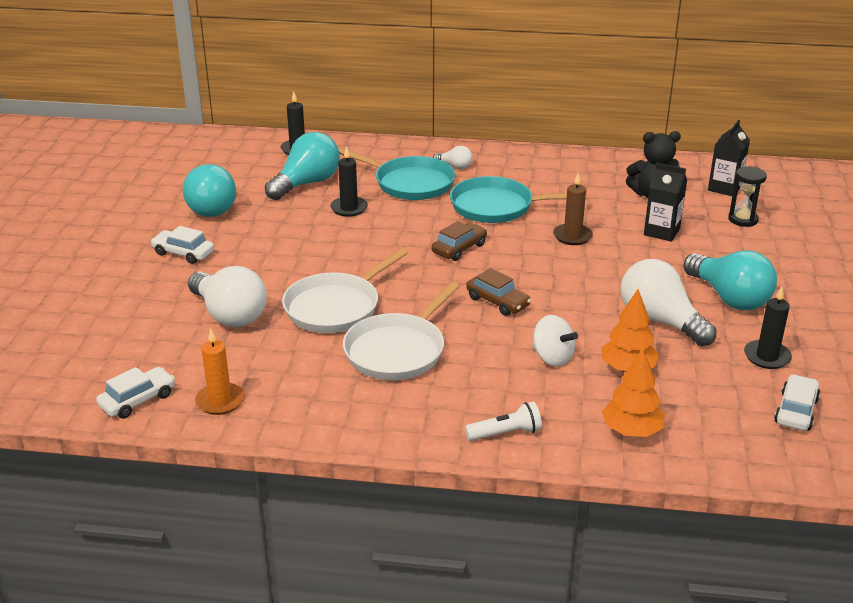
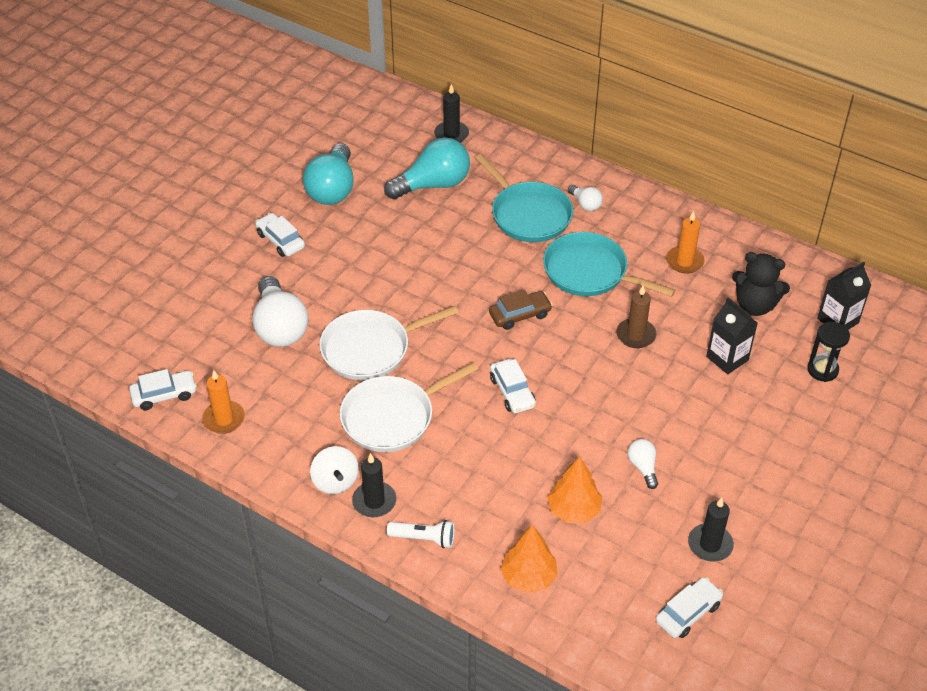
camera: 25 degrees right, 15 degrees up
(349, 208) = (452, 230): black candle -> black candle (374, 501)
(497, 302) = (512, 392): brown car -> white car
(552, 357) = (516, 473): white spinning top -> white spinning top (335, 481)
(570, 182) = (684, 261): none -> orange candle
(660, 321) = (643, 467): white light bulb -> white light bulb, size x0.48
(729, 297) = (729, 463): turquoise light bulb -> none

